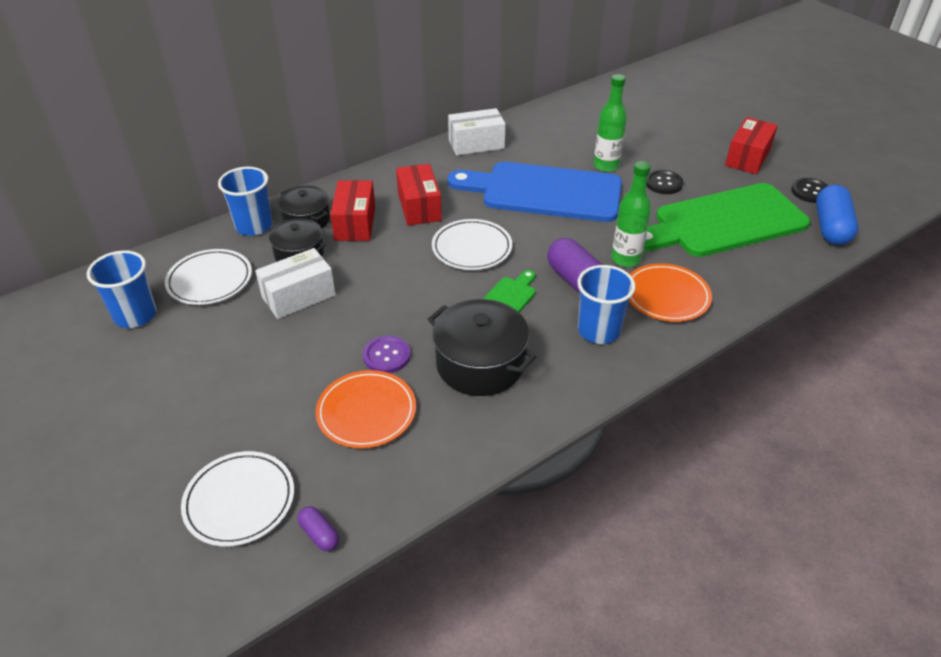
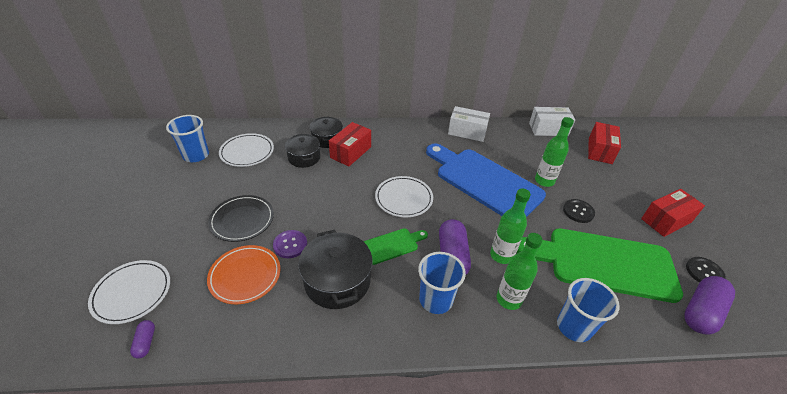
camera: 30 degrees right, 0 degrees up
(254, 226) = (297, 131): blue cup -> blue cup (574, 326)
(295, 359) = (242, 220): none -> black plate
(298, 296) = (280, 182): white box -> white box (548, 129)
(419, 207) = (396, 158): red box -> red box (600, 151)
(666, 296) = (509, 299): orange plate -> green bottle
(831, 227) = (701, 312): blue capsule -> purple capsule

